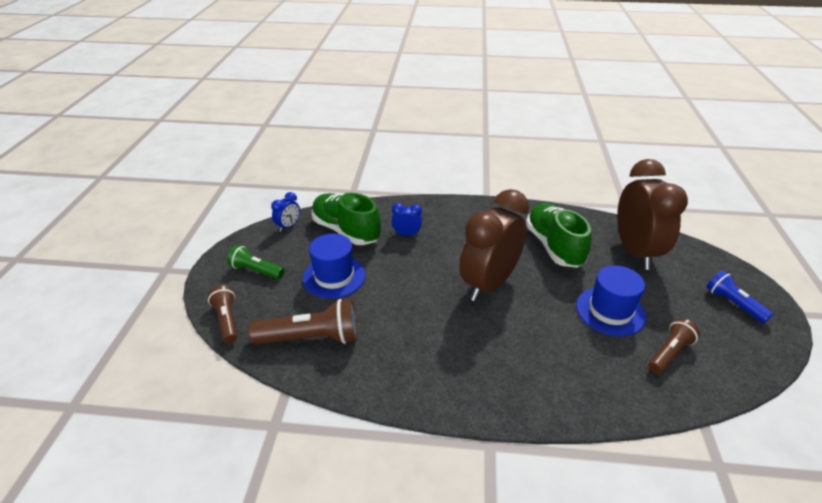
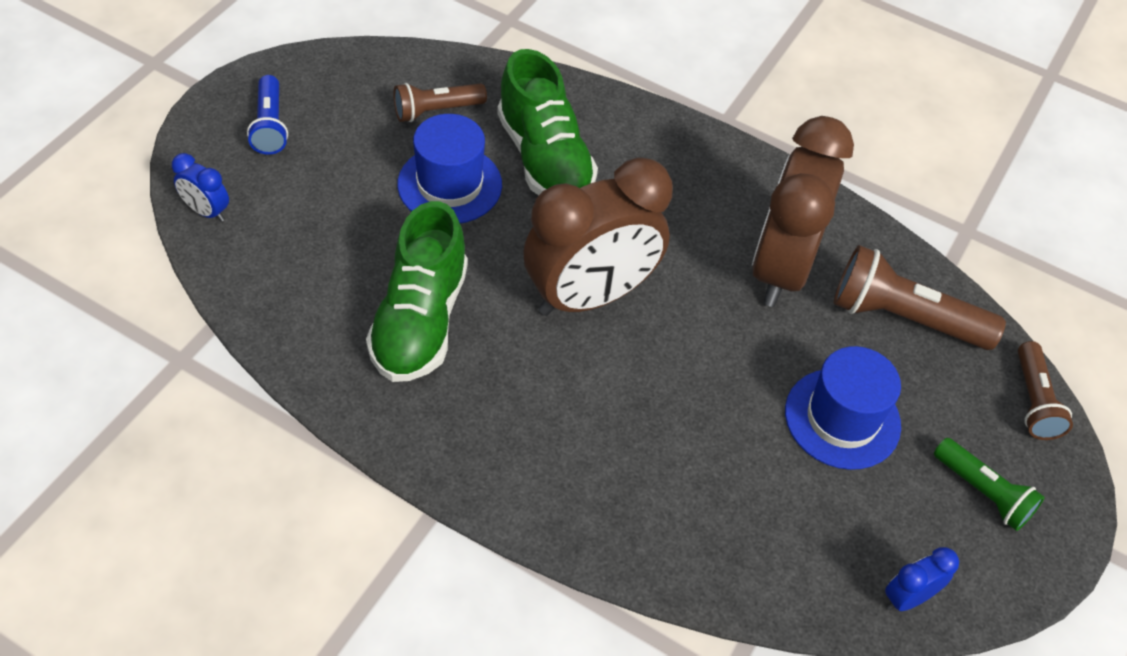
camera: 160 degrees left, 15 degrees up
(346, 231) = (787, 529): green shoe -> green shoe (544, 159)
(407, 234) = (669, 465): blue clock -> blue clock (206, 211)
(635, 252) = (298, 253): brown clock -> brown clock (780, 268)

